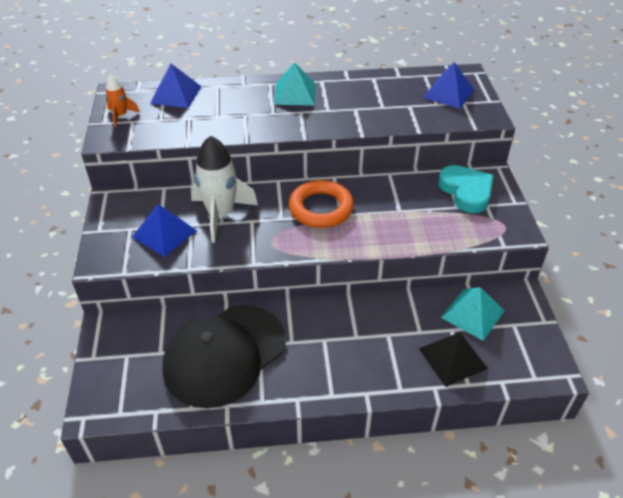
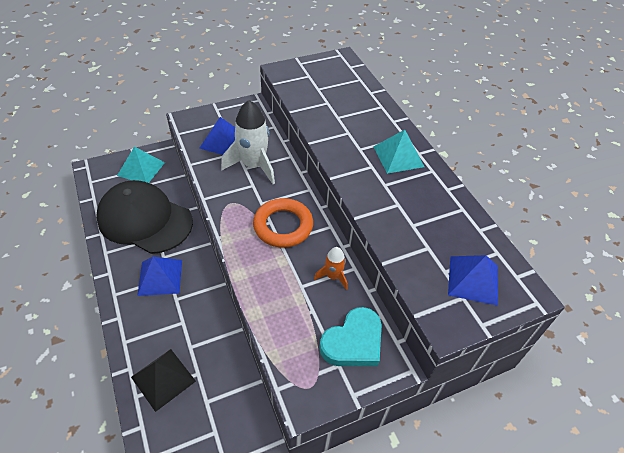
camera: 70 degrees right, 5 degrees up
(121, 116) = (312, 68): orange rocket -> orange rocket (333, 276)
(176, 94) = (355, 87): blue pyramid -> blue pyramid (160, 277)
(472, 314) = (221, 390): turquoise pyramid -> turquoise pyramid (141, 169)

